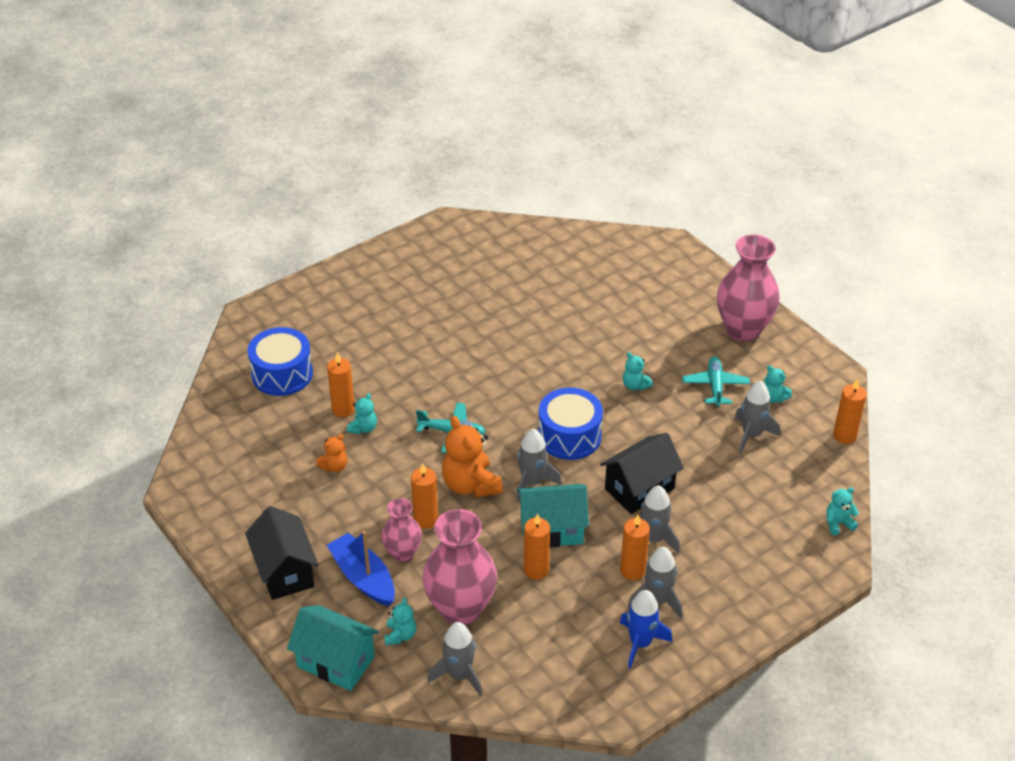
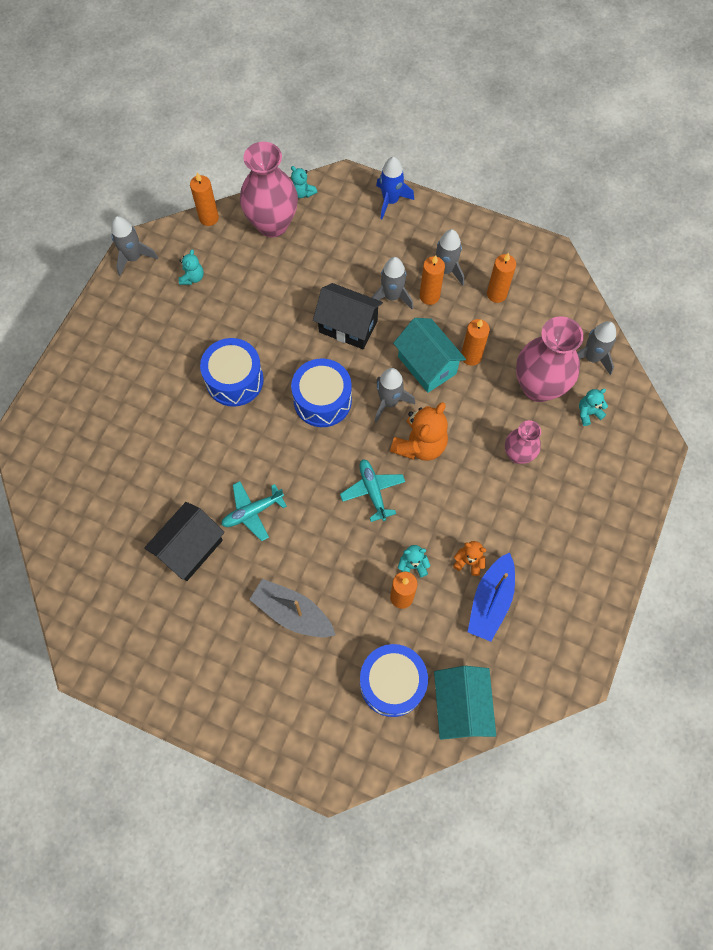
camera: 120 degrees left, 25 degrees up
(285, 571) = (593, 529): black house -> black house (190, 548)
(336, 662) = (640, 441): turquoise house -> turquoise house (460, 706)
(363, 577) = (559, 468): blue boat -> blue boat (490, 601)
(389, 340) = (292, 613): none -> grey boat
(426, 520) = (476, 457): orange candle -> orange candle (496, 294)
(635, 385) = (234, 380): turquoise teddy bear -> blue drum
(640, 643) = (488, 264): blue rocket -> blue rocket (390, 201)
(715, 386) = (201, 322): turquoise plane -> turquoise plane (252, 512)
(743, 329) = (118, 330): pink vase -> pink vase (272, 224)
(751, 435) = (244, 277): grey rocket -> grey rocket (133, 258)

